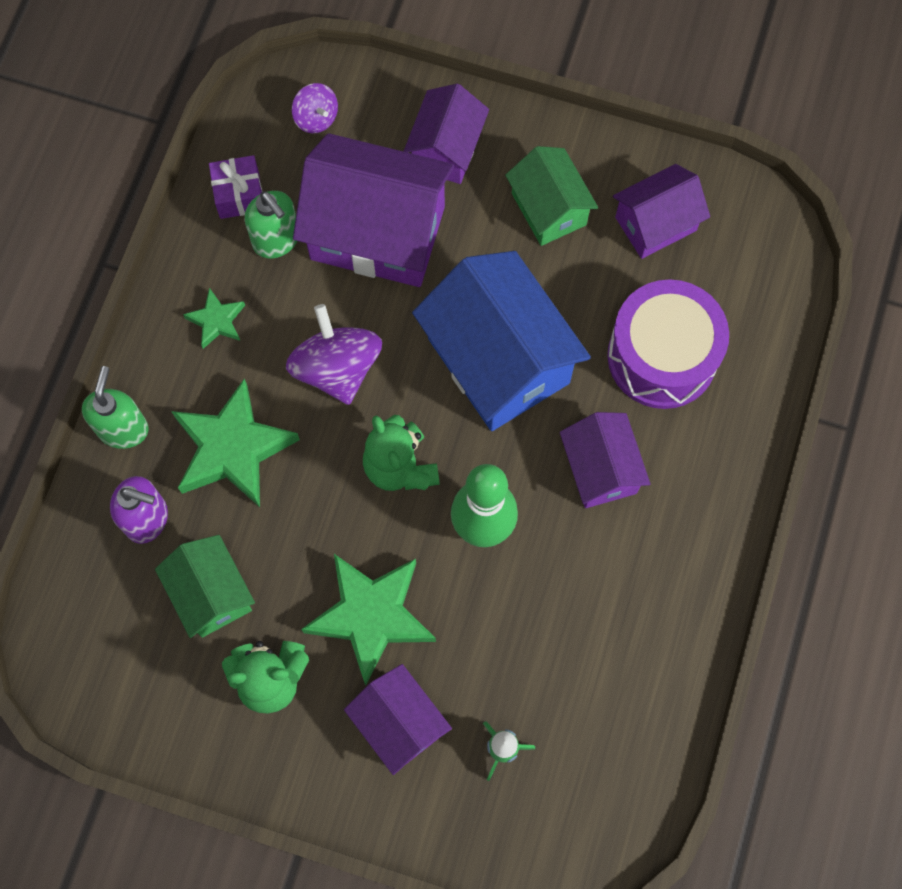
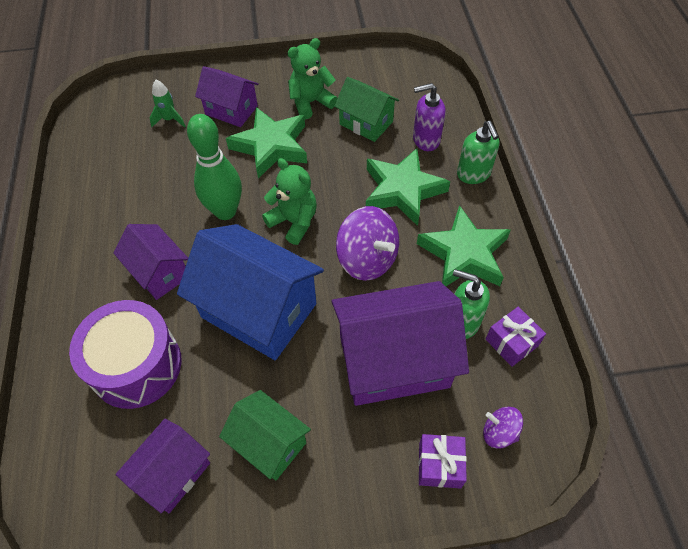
camera: 155 degrees right, 15 degrees down
(216, 321) = (464, 253): green star -> green star, size x2.03
(392, 116) = (439, 465): none -> purple gift
(446, 149) = (378, 456): purple house -> none

